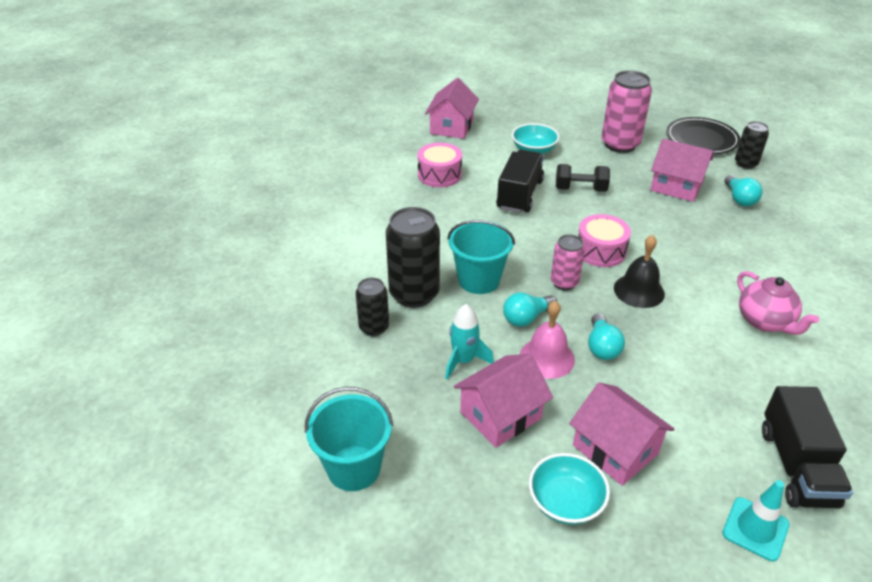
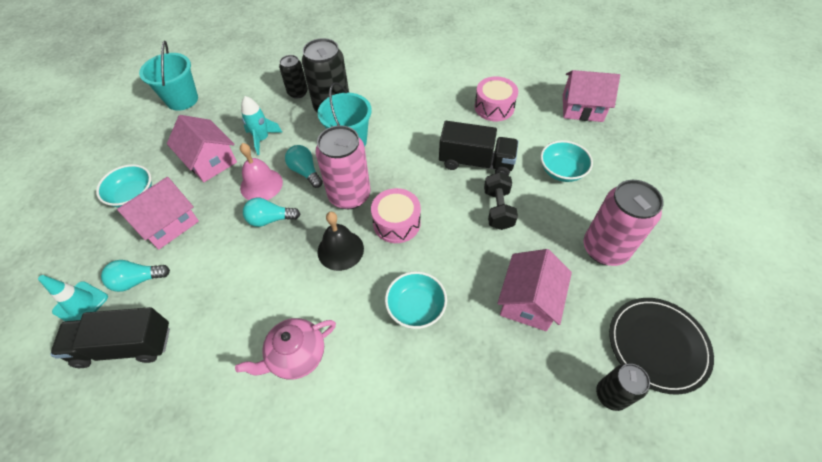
camera: 85 degrees right, 15 degrees up
(564, 282) = (349, 195): pink can -> pink can, size x1.74
(696, 245) = (416, 308): none -> turquoise bowl
(739, 199) = (518, 370): turquoise light bulb -> turquoise light bulb (137, 280)

